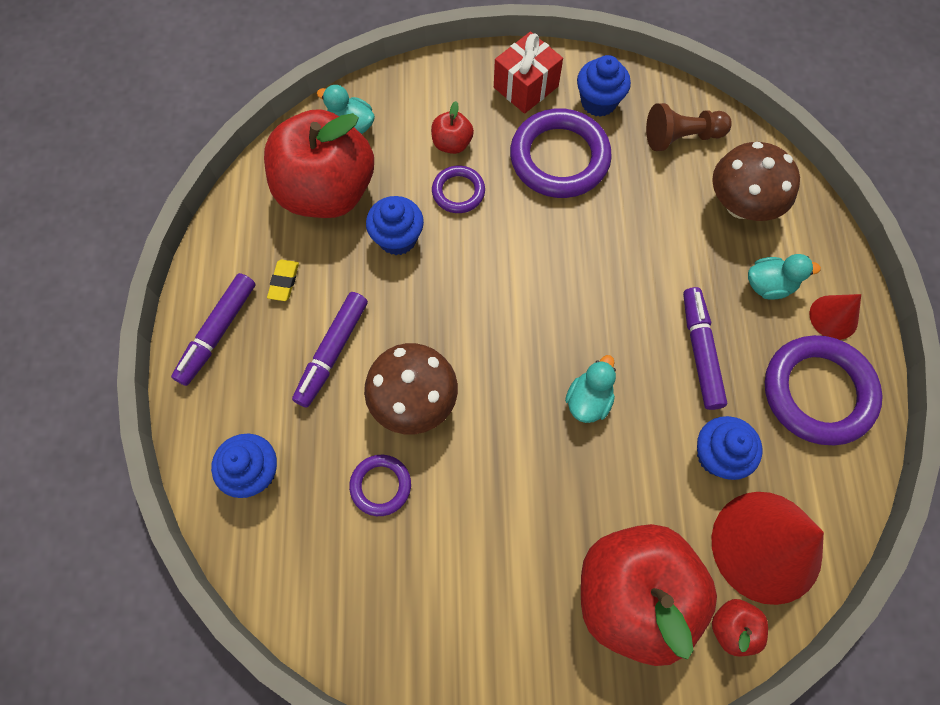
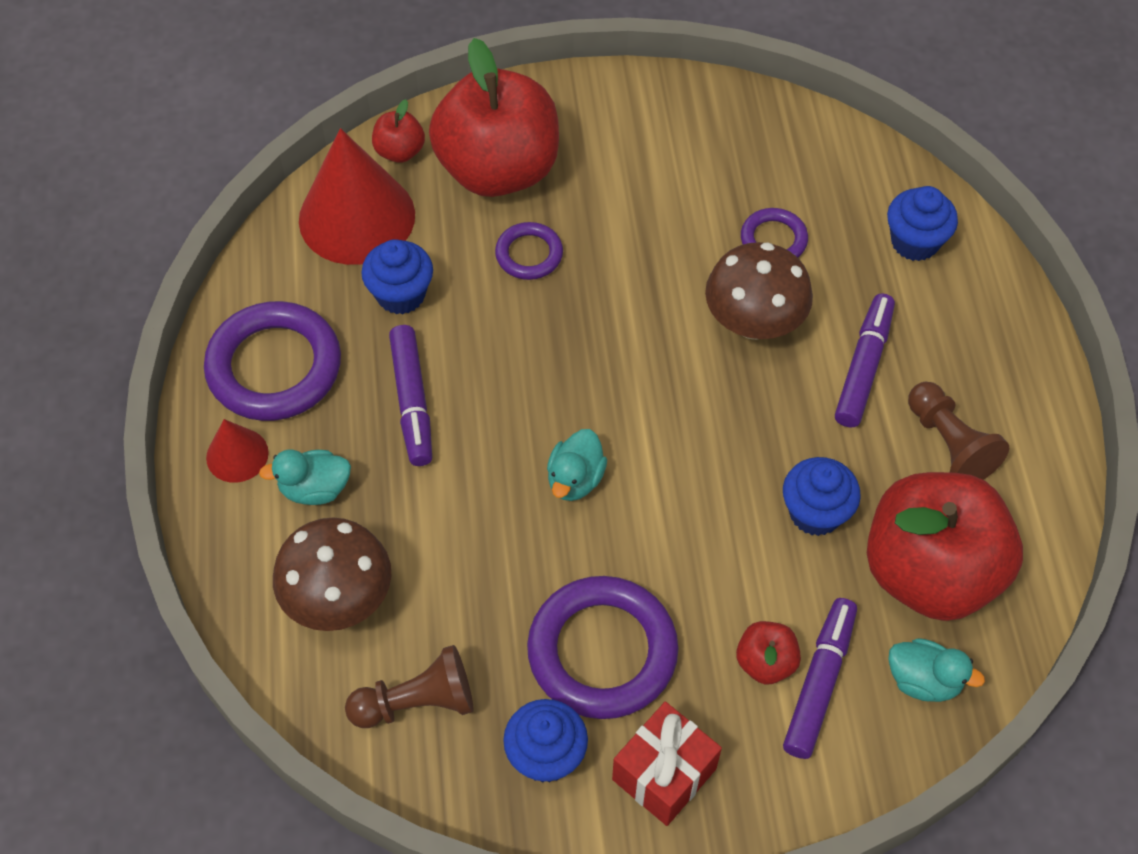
camera: 175 degrees right, 10 degrees down
(217, 332) = (1010, 378): purple marker -> purple marker (819, 682)
(284, 282) = (949, 444): yellow eraser -> brown pawn
(458, 192) = (743, 586): purple ring -> purple ring (529, 254)
(588, 400) = (549, 338): turquoise duck -> turquoise duck (575, 479)

